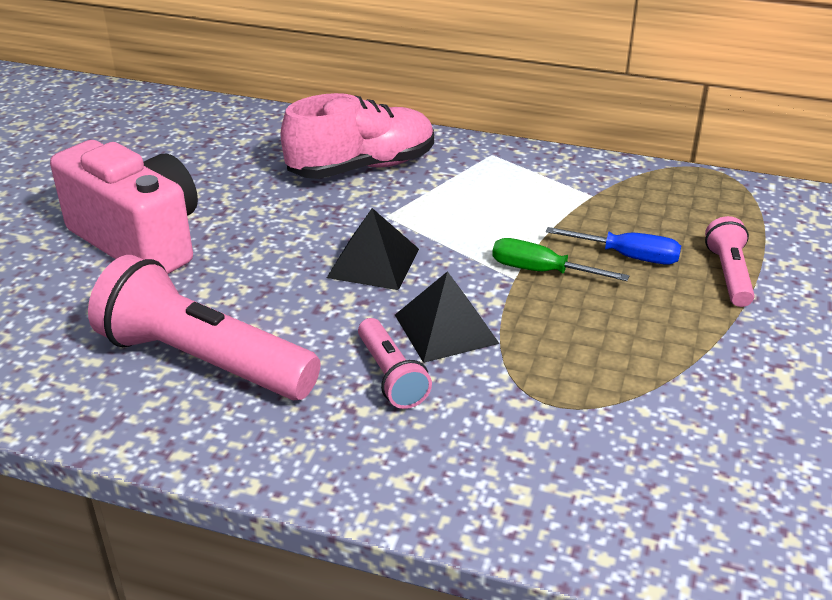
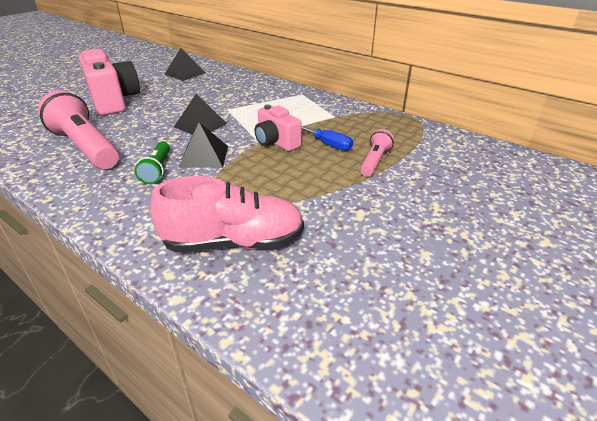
camera: 20 degrees right, 0 degrees up
(217, 143) = (185, 73): none -> black pyramid
(362, 167) = (236, 90): pink shoe -> pink shoe (234, 243)
(391, 376) = (157, 170): pink flashlight -> green flashlight
(542, 271) = (276, 142): green screwdriver -> pink camera

